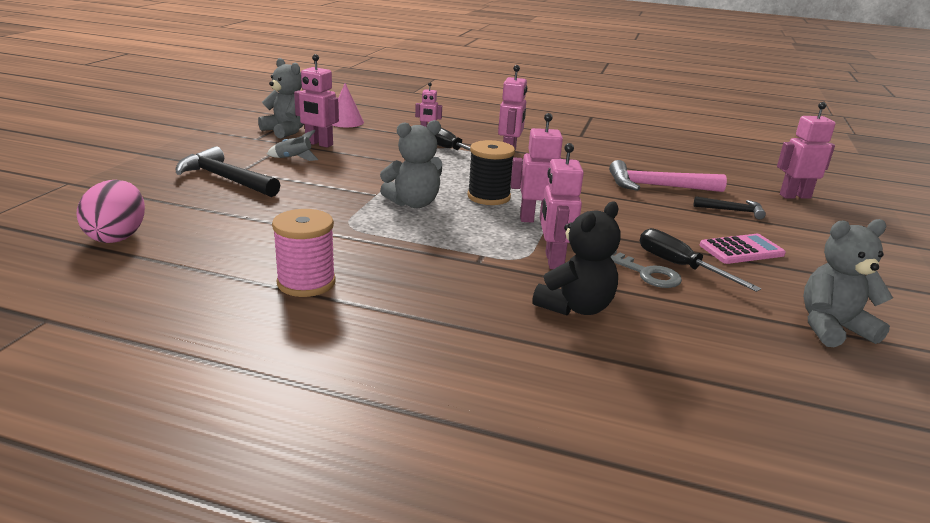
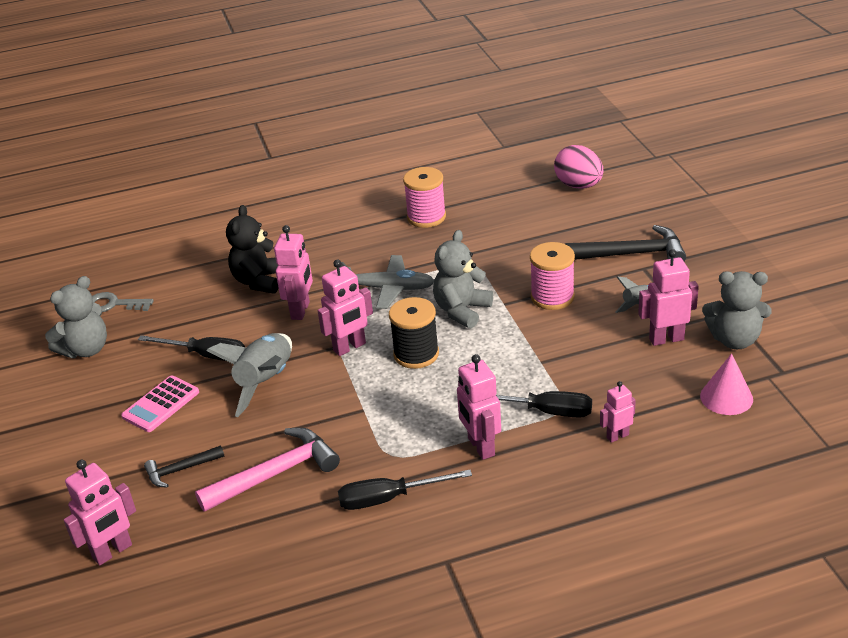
camera: 150 degrees right, 10 degrees up
(335, 183) = (552, 297): none -> pink spool
(449, 241) = (388, 288): none -> grey plane
(553, 261) = (301, 310): pink robot -> pink robot turned 45 degrees clockwise
(589, 157) = (389, 498): none -> black screwdriver
(631, 228) = (265, 382): none -> grey rocket
(645, 273) = (229, 334): grey key -> grey key (114, 304)

